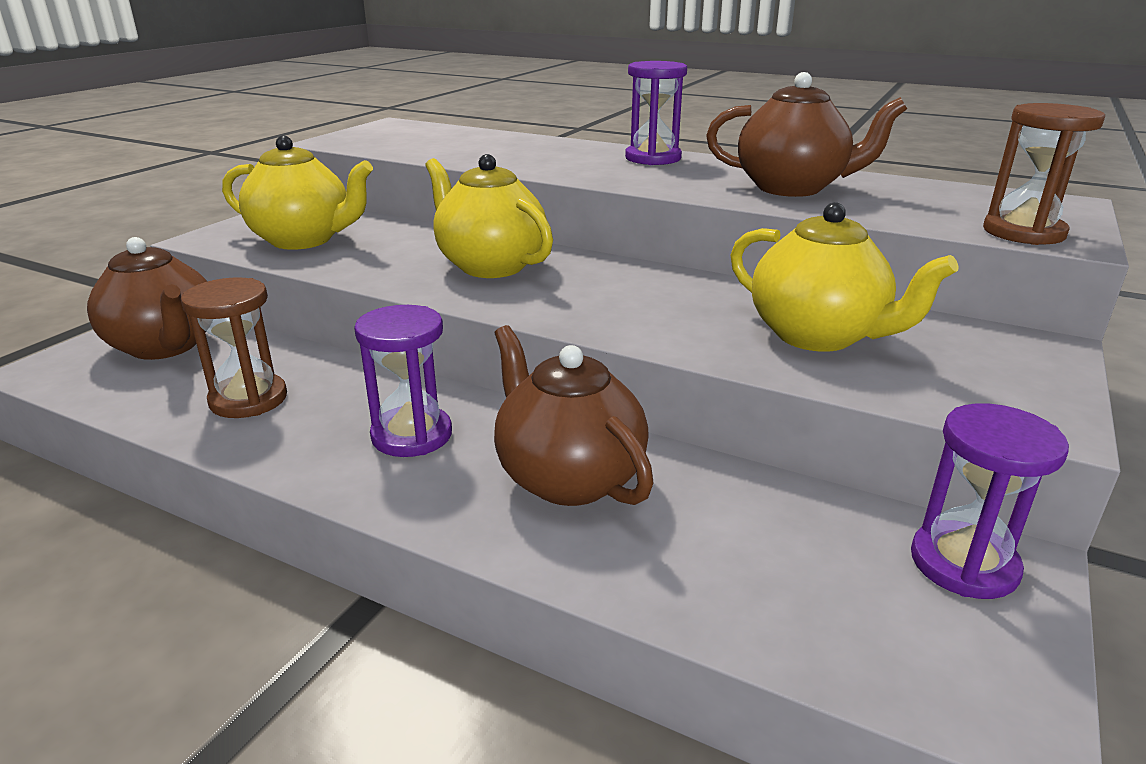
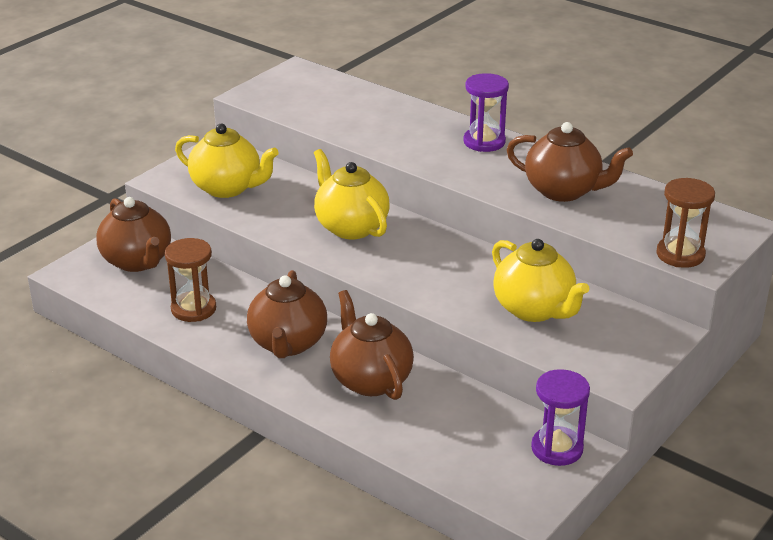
camera: 10 degrees right, 5 degrees up
(412, 435) = (288, 344): purple hourglass -> brown teapot

